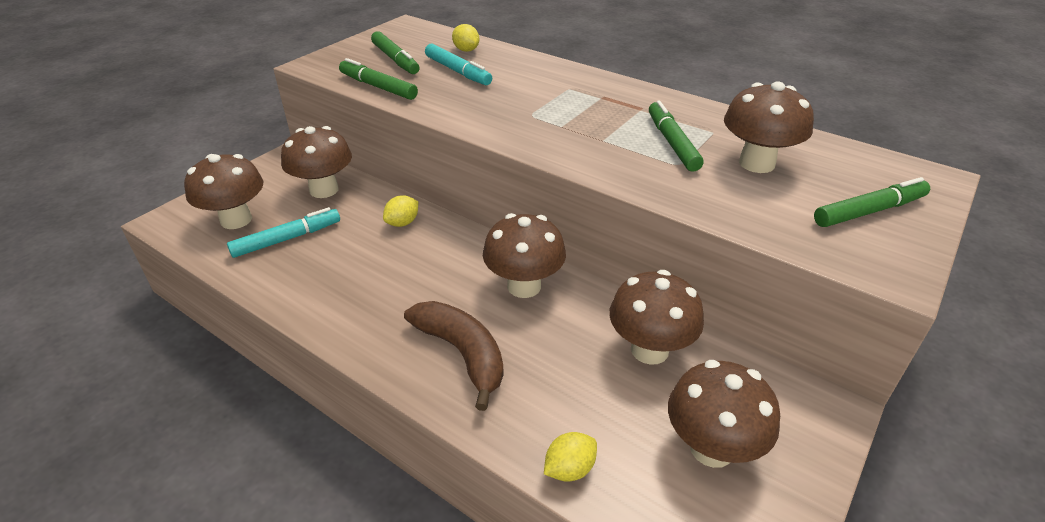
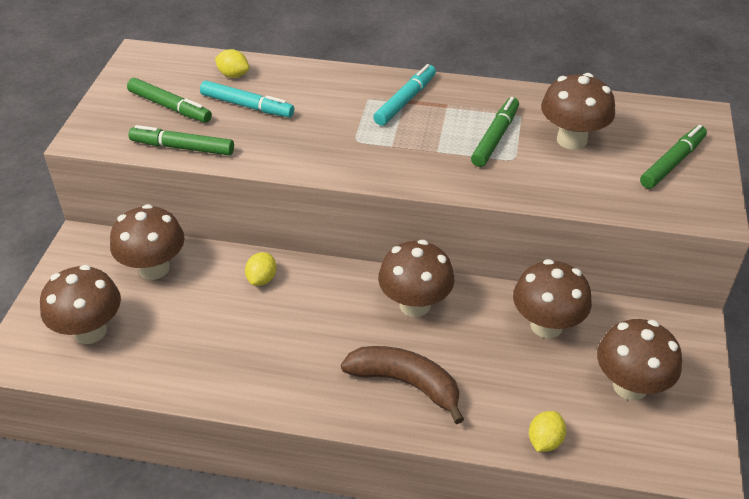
camera: 25 degrees left, 5 degrees up
(287, 239) = (162, 333): turquoise marker -> turquoise marker (405, 101)
(672, 143) = (495, 137): green marker -> green marker turned 60 degrees clockwise

